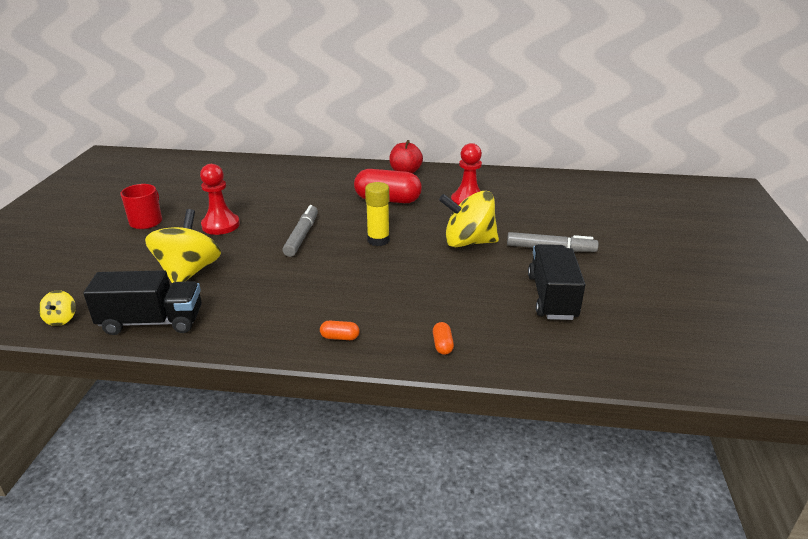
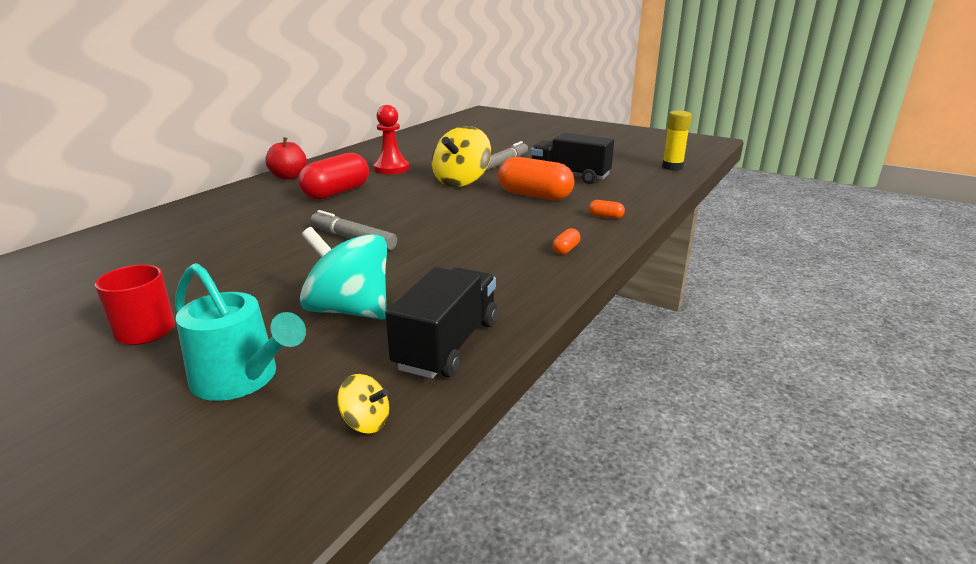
camera: 65 degrees left, 5 degrees down
(101, 267) = (241, 378): none -> turquoise watering can
(188, 272) = (349, 310): yellow spinning top -> turquoise spinning top
(220, 225) = (252, 278): red pawn -> none
(378, 240) = (412, 209): yellow glue stick -> yellow glue stick (672, 167)
(467, 289) = (534, 195): none -> orange capsule

